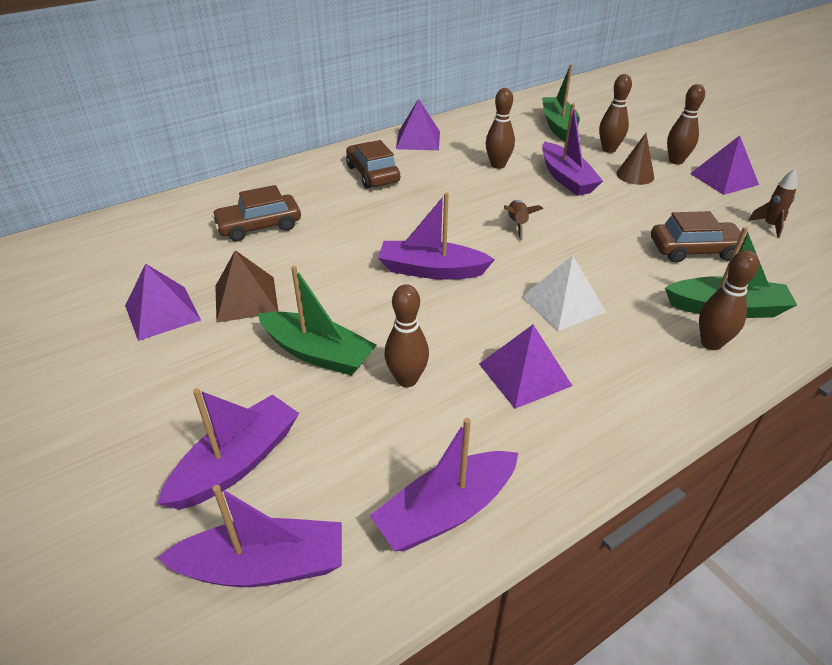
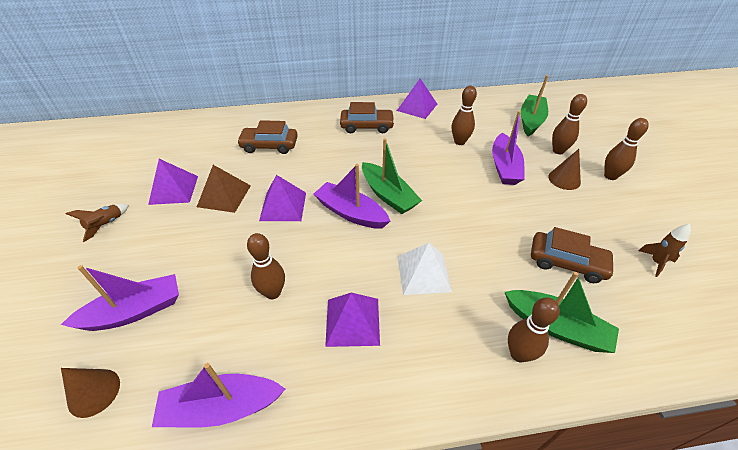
camera: 25 degrees right, 5 degrees up
(263, 566) = (94, 392): purple boat -> brown cone
(318, 353) = (235, 251): green boat -> green boat (388, 195)
(372, 174) = (367, 126): brown car -> brown car turned 90 degrees clockwise
(517, 224) = (438, 195): brown rocket -> brown rocket (106, 225)
(723, 179) = (643, 204): purple pyramid -> purple pyramid (283, 206)

